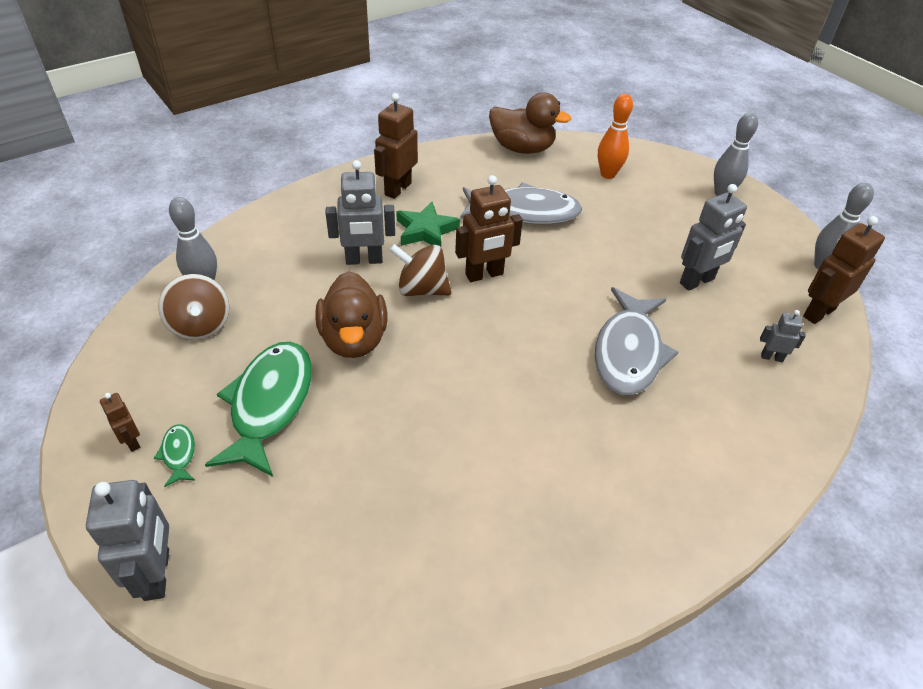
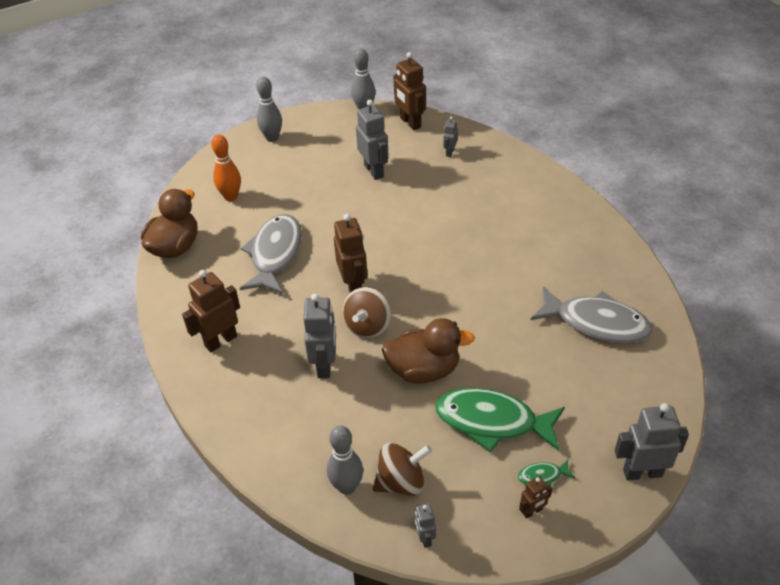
camera: 80 degrees left, 0 degrees up
(126, 346) = (424, 538): none -> grey robot
(397, 189) = (220, 341): brown robot -> brown robot turned 105 degrees clockwise
(426, 230) = (289, 321): green star -> none
(628, 352) = (443, 216): grey fish -> grey fish (596, 323)

